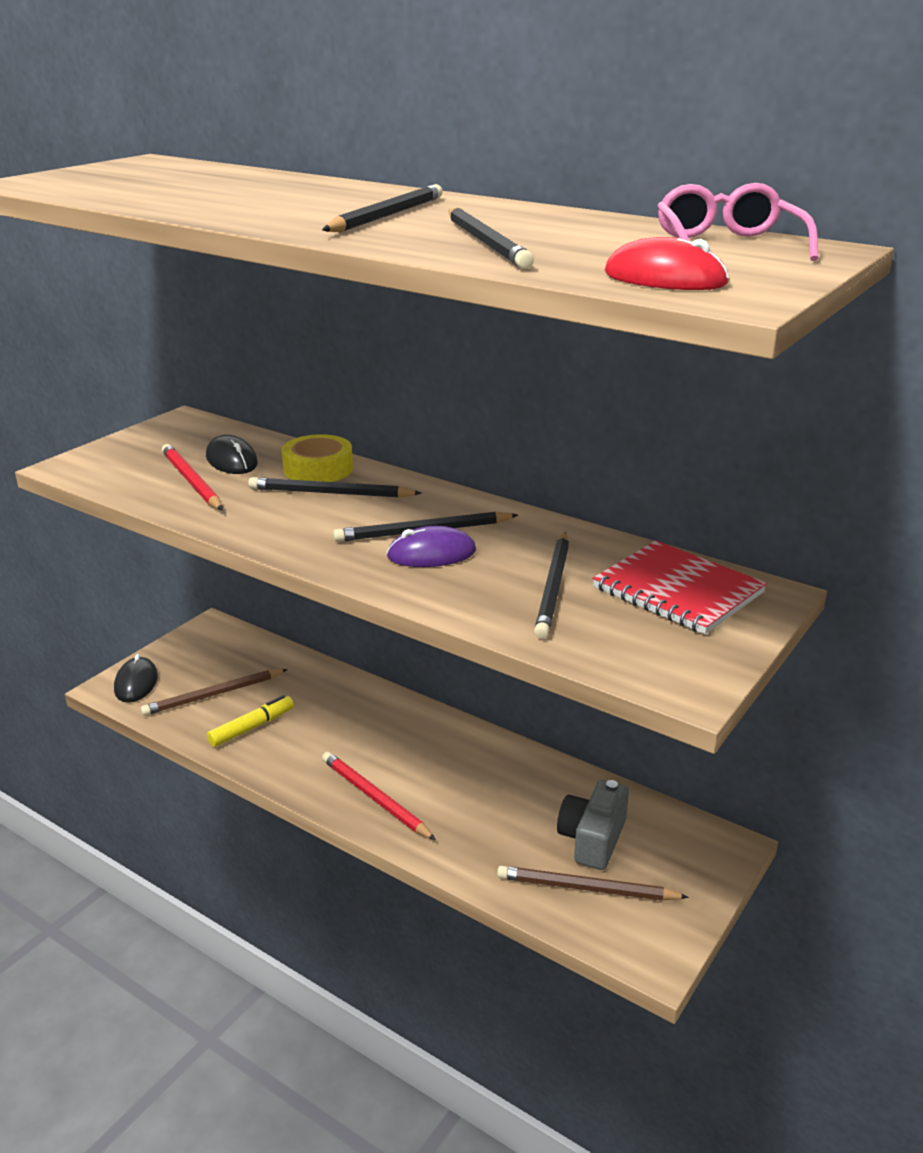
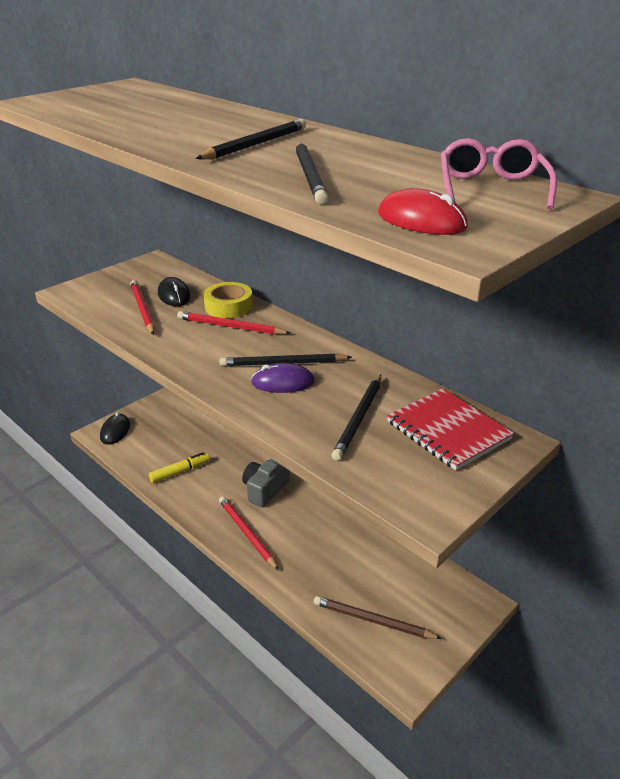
camera: 10 degrees right, 5 degrees up
(213, 695) = (161, 445): brown pencil -> none
(330, 493) = (230, 327): black pencil -> red pencil
(592, 839) = (386, 583): grey camera -> grey camera (265, 489)

